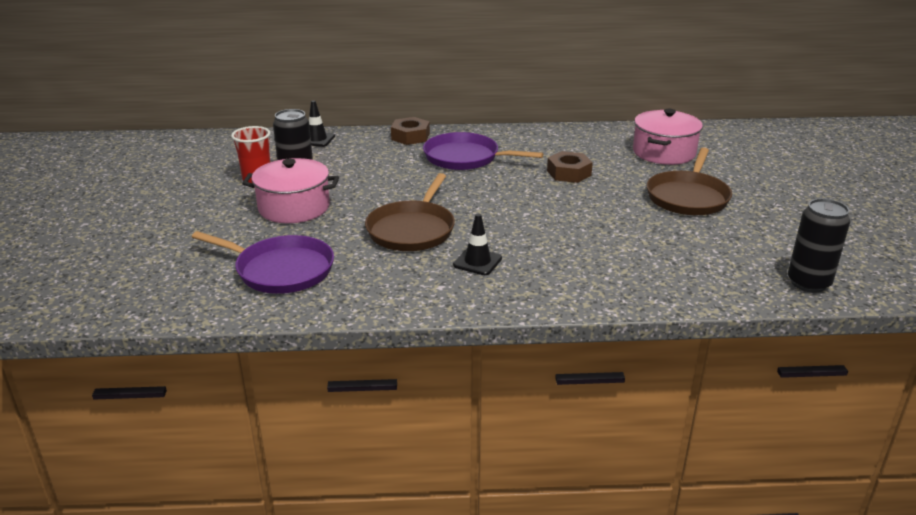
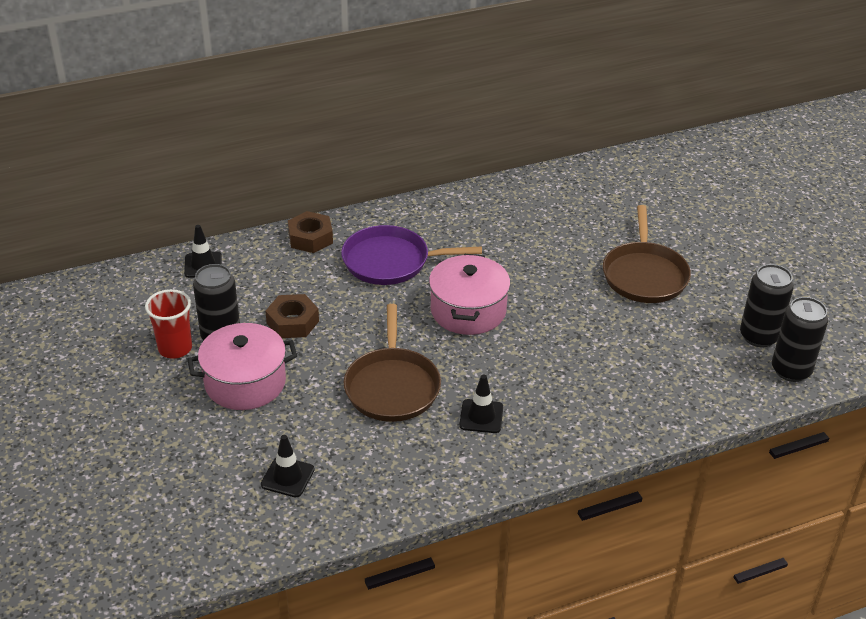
camera: 20 degrees left, 10 degrees up
(280, 270) = (287, 477): purple pan -> black traffic cone
(569, 173) = (512, 263): brown nut -> brown nut (292, 322)
(664, 152) = (595, 210): pink pot -> pink pot (468, 311)
(784, 254) = (759, 336): none -> black can

